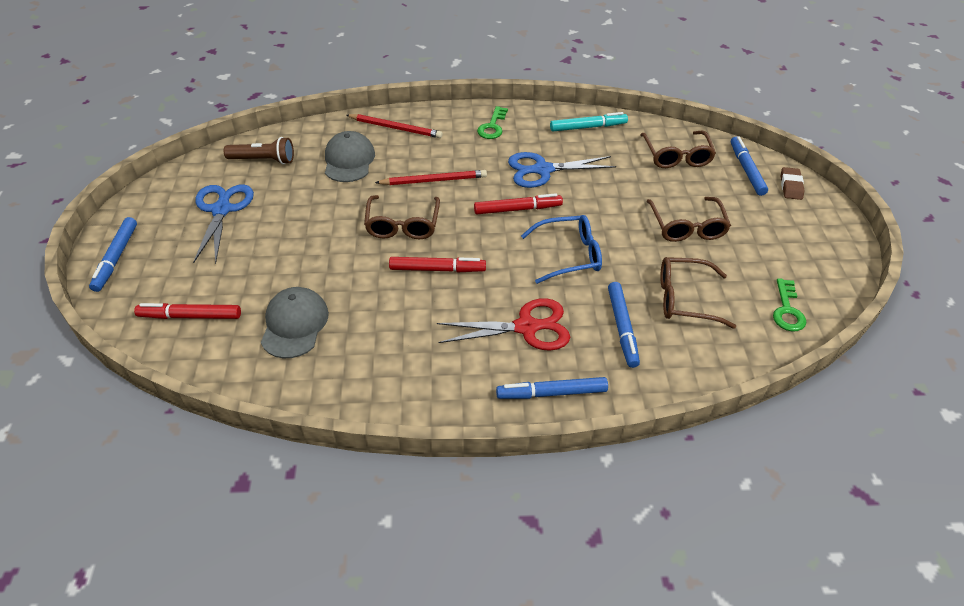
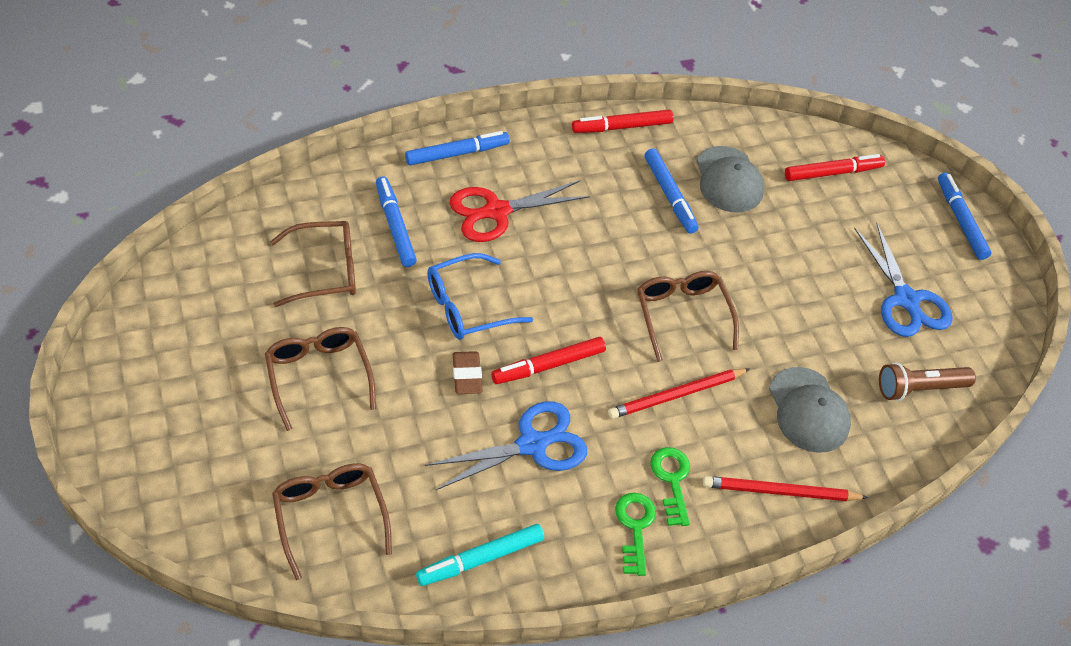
camera: 160 degrees right, 5 degrees up
(437, 269) = (615, 262): red marker -> red marker (622, 127)
(746, 170) = (219, 506): blue marker -> blue marker (669, 195)
(787, 310) = (205, 275): green key -> green key (672, 480)
(790, 186) = (154, 483): brown eraser -> brown eraser (467, 375)

